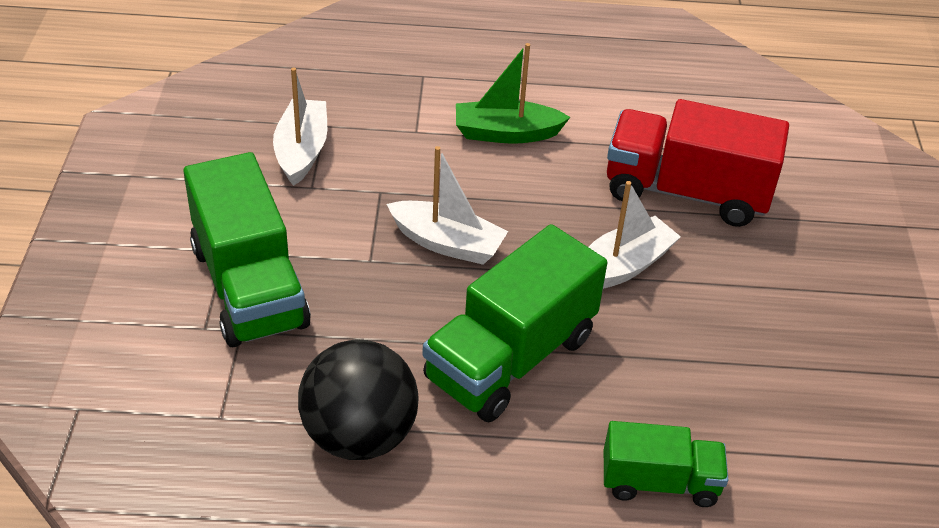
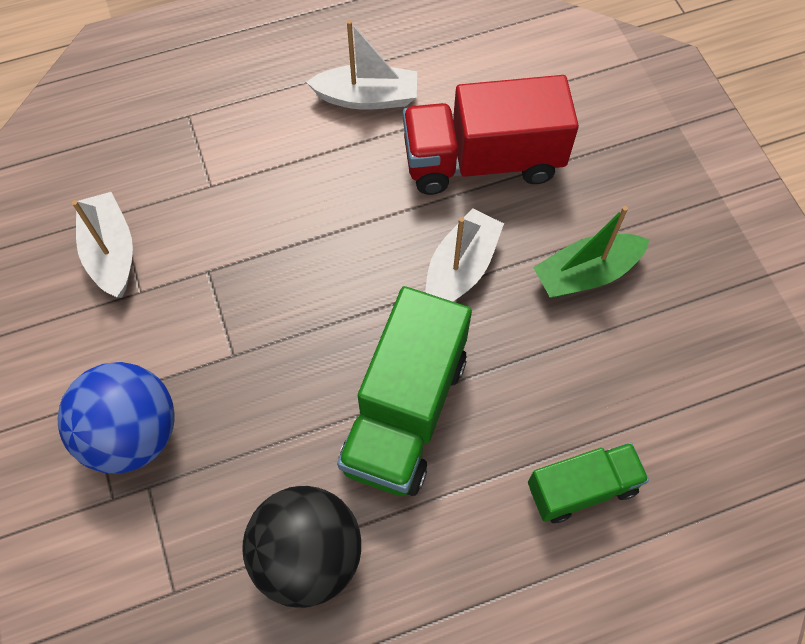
camera: 20 degrees left, 20 degrees up
(249, 286) = (133, 433): green truck -> blue ball
(447, 243) = (295, 306): white boat -> white boat (367, 97)
(506, 133) = (295, 155): green boat -> green boat (586, 274)

